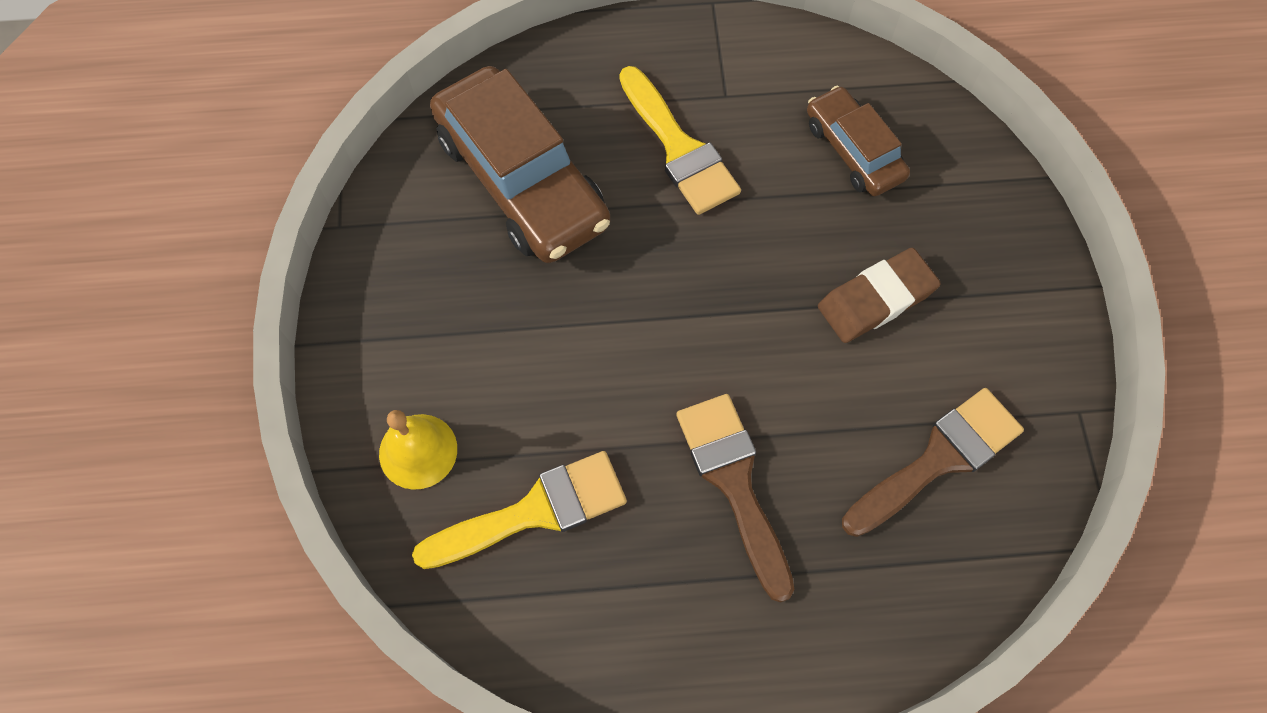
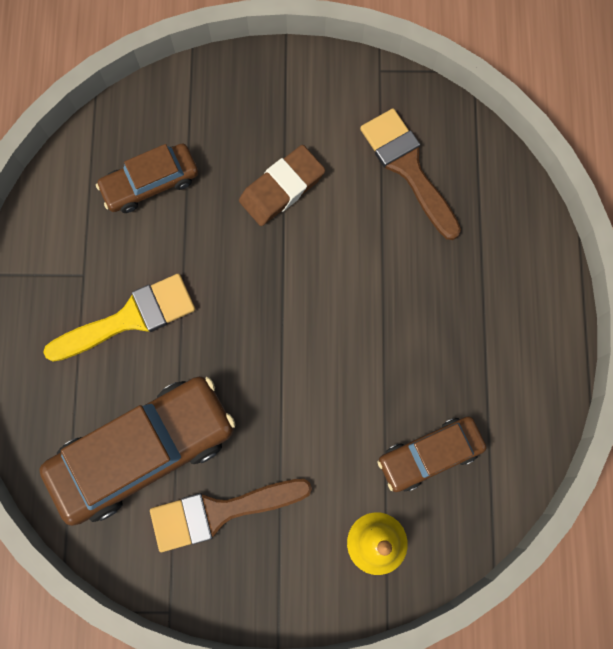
camera: 85 degrees left, 10 degrees up
(534, 511) = (429, 454): yellow brush -> brown car
(734, 482) = (416, 309): brown brush -> brown brush (220, 512)
(876, 299) = (282, 188): brown eraser -> brown eraser turned 75 degrees clockwise

